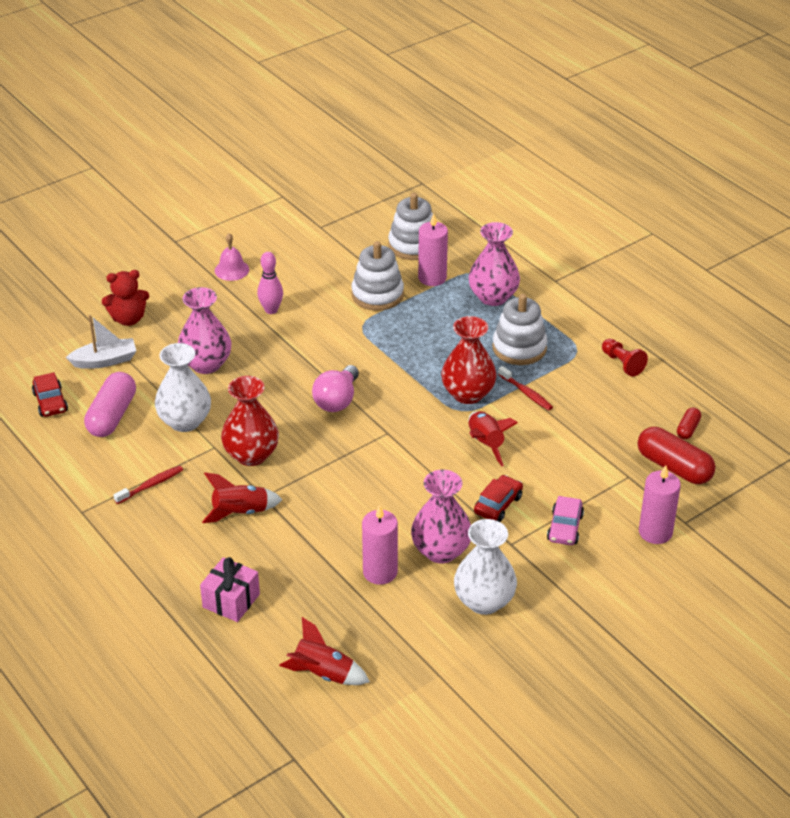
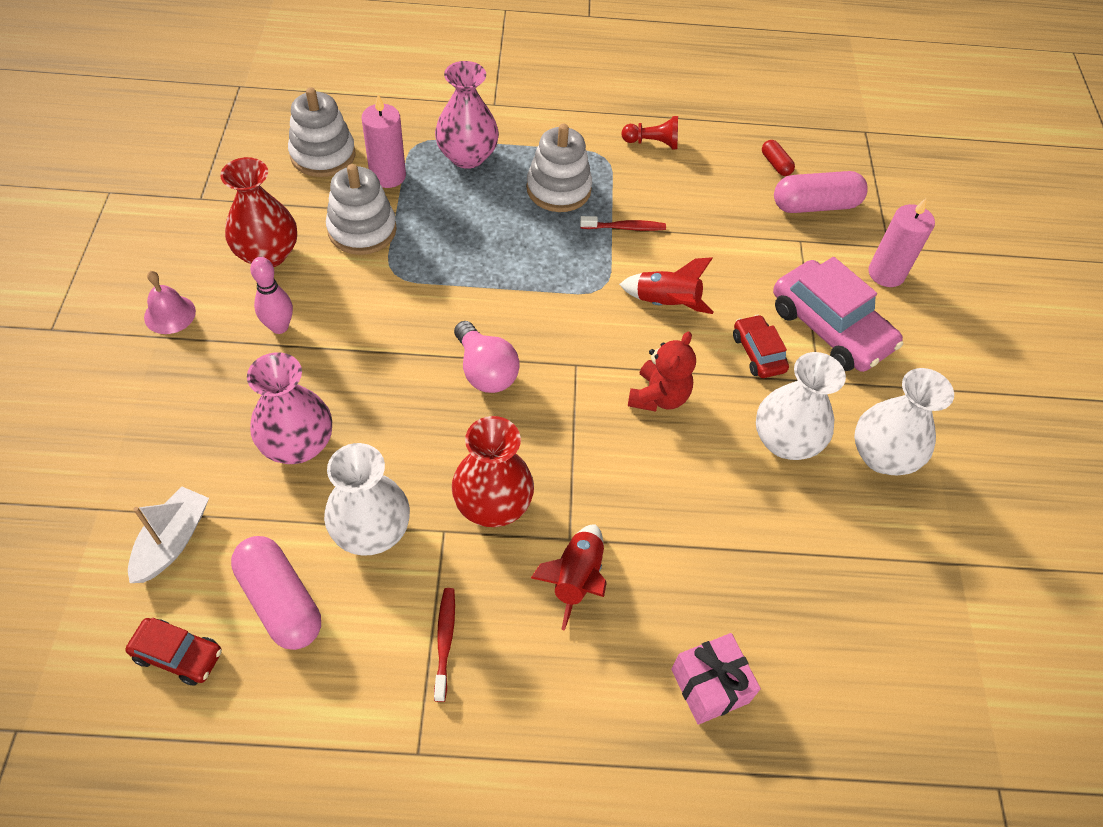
camera: 55 degrees left, 15 degrees up
(128, 319) = (127, 466): red teddy bear -> red teddy bear (658, 396)
(323, 674) = (889, 669): red rocket -> none
(380, 572) = (775, 512): pink candle -> none
(441, 551) = (785, 441): pink vase -> white vase
(468, 394) = (583, 267): red vase -> red vase (267, 254)
(565, 527) = (830, 328): pink car -> pink car, size x1.88
(674, 467) = (815, 205): red capsule -> pink capsule

